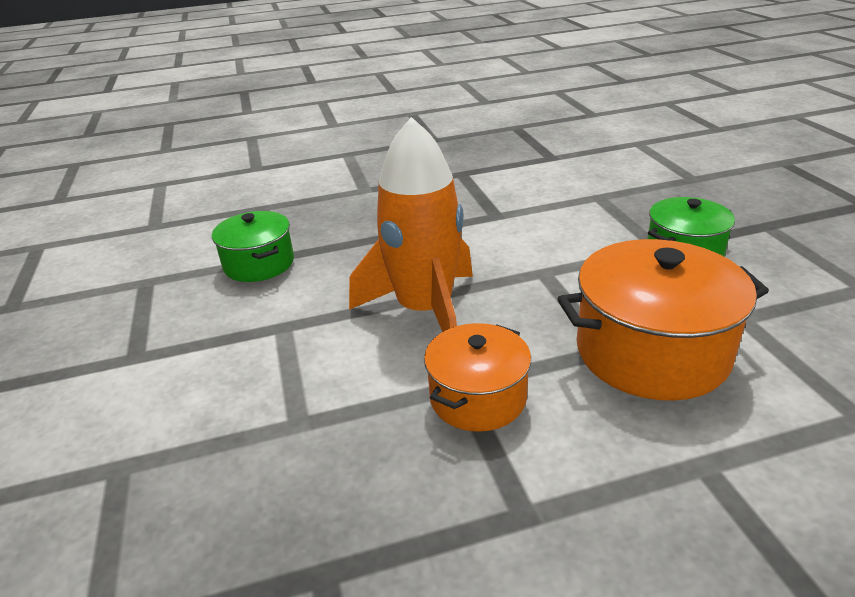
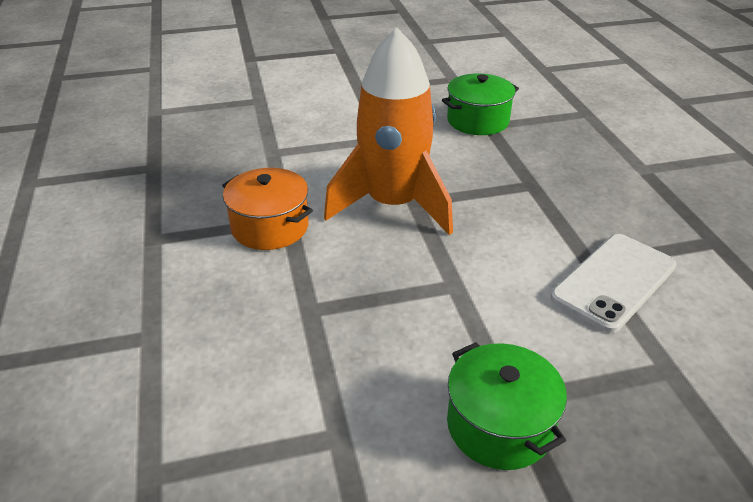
camera: 90 degrees right, 5 degrees up
(517, 208) = (614, 282): none -> white phone
(651, 352) = (297, 340): orange pot -> none

